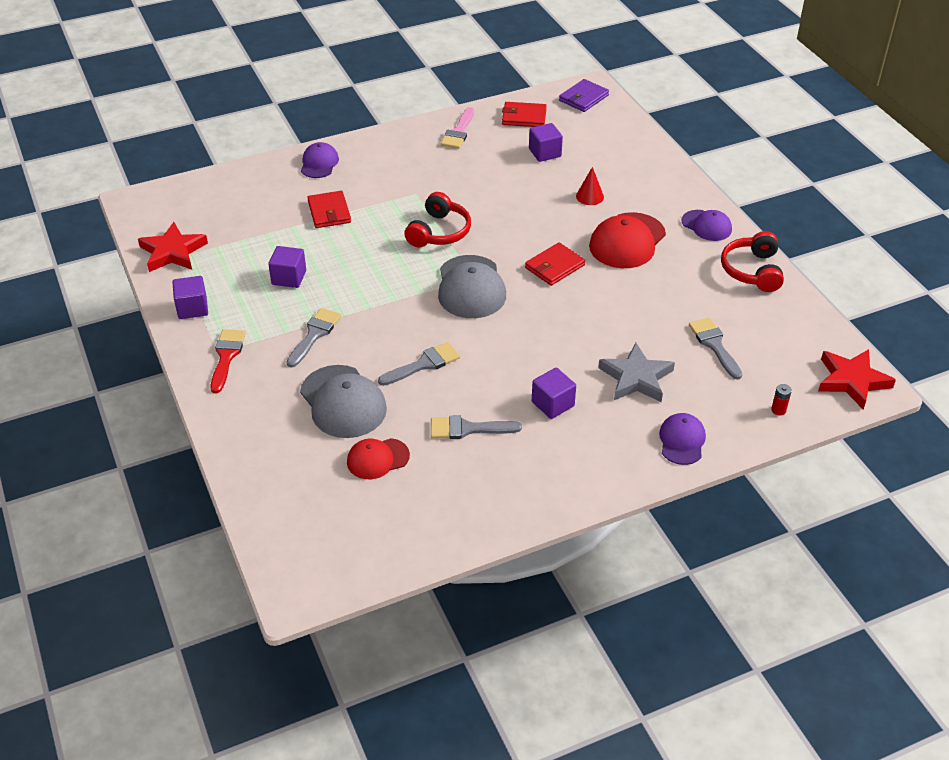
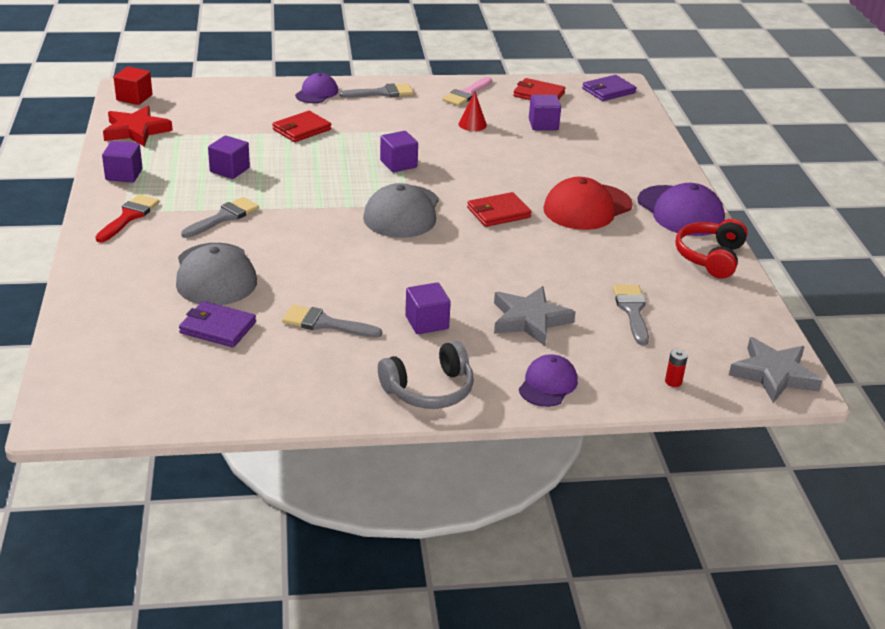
camera: 15 degrees right, 10 degrees down
(147, 211) = (134, 98): none -> red cube
(329, 212) = (301, 129): red wallet -> red wallet turned 45 degrees clockwise
(377, 459) = (217, 327): red cap -> purple wallet
(424, 364) = (315, 262): grey brush -> grey brush (382, 93)
(439, 232) = (398, 164): red headphones -> purple cube
(589, 196) = (569, 165): red cone -> red cone (472, 124)
(590, 474) = (429, 390): none -> grey headphones
(706, 226) = (680, 211): purple cap -> purple cap, size x1.66
(852, 380) = (773, 374): red star -> grey star

